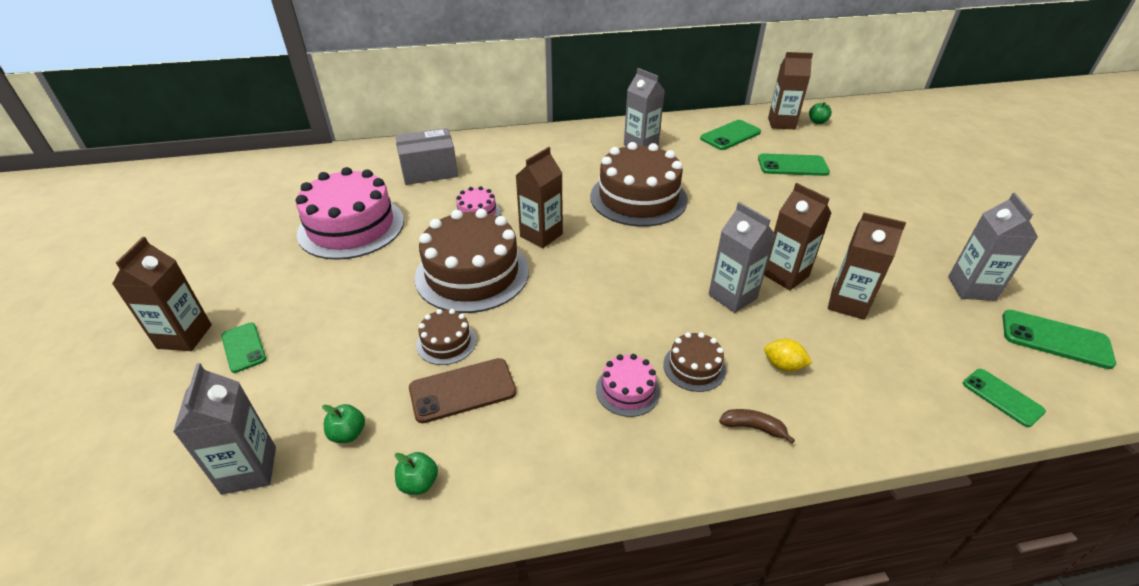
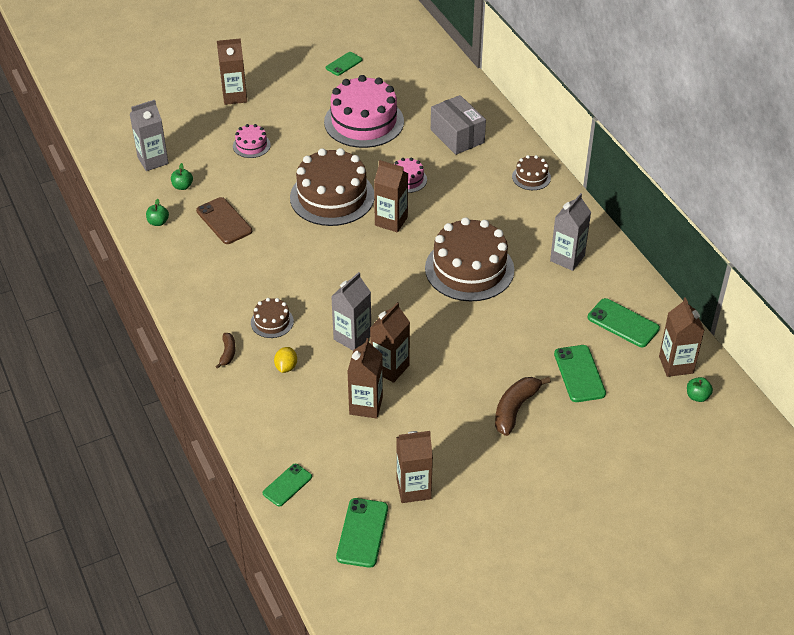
camera: 75 degrees right, 5 degrees up
(243, 347) = (233, 122): green phone -> green phone (344, 64)
(446, 342) = (261, 203): brown cake -> brown cake (531, 177)
(627, 390) = (243, 292): pink cake -> pink cake (251, 145)
(841, 205) = (515, 409): none -> brown banana
(971, 288) = (413, 489): grey carton -> brown carton

